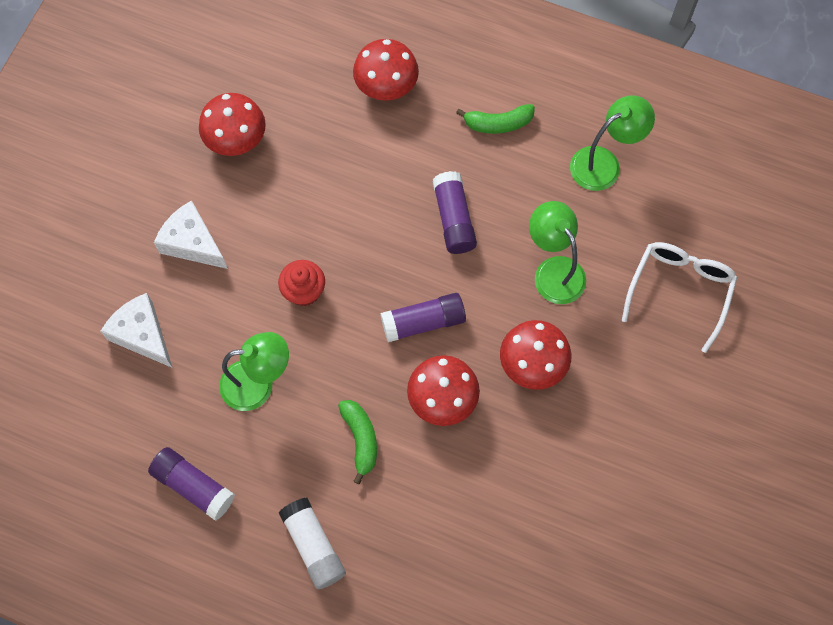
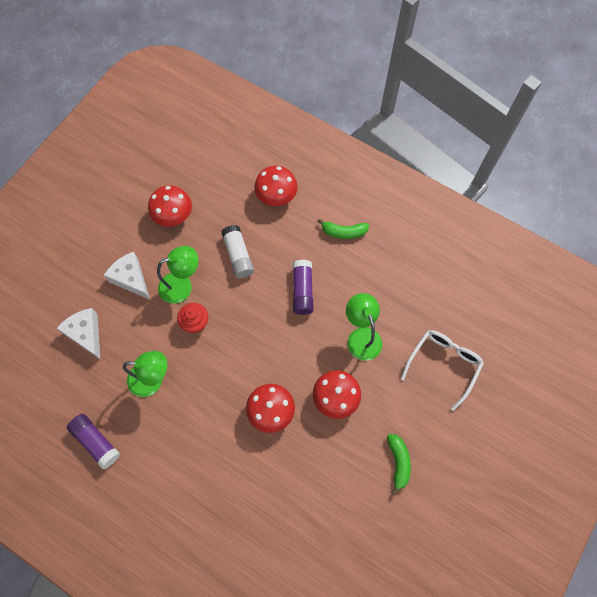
camera: 10 degrees right, 0 degrees up
(313, 546) = (165, 497): white glue stick -> white glue stick (238, 256)
(361, 439) = (211, 429): green banana -> green banana (398, 462)
(423, 322) = (269, 357): purple glue stick -> none
(604, 163) = (408, 269): green lamp -> green lamp (182, 285)

